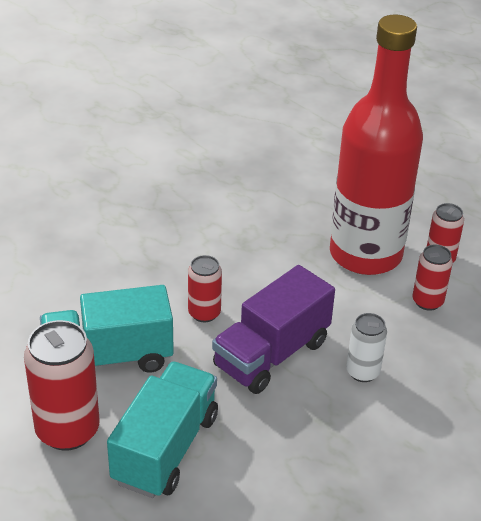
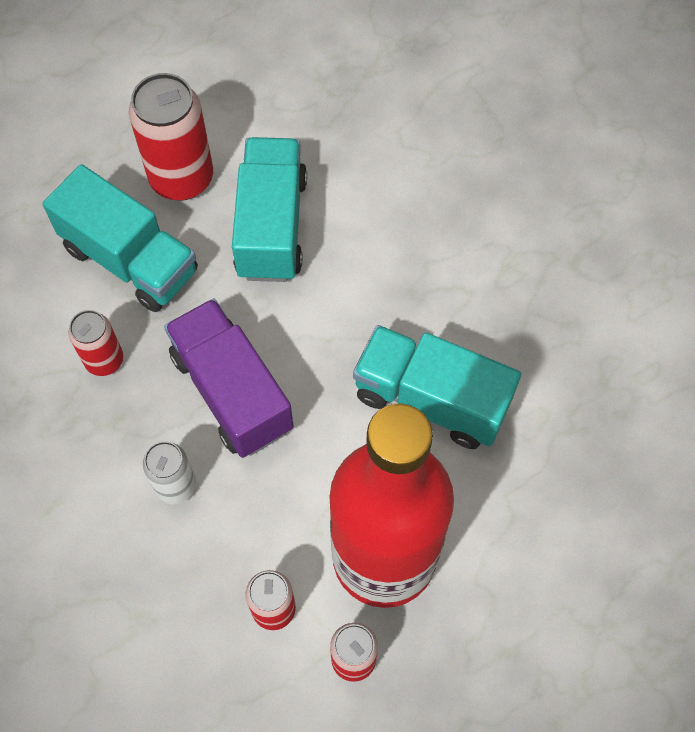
camera: 105 degrees right, 25 degrees up
(204, 313) = (317, 334): red can -> red can (104, 360)
(239, 246) = (431, 399): none -> turquoise truck

